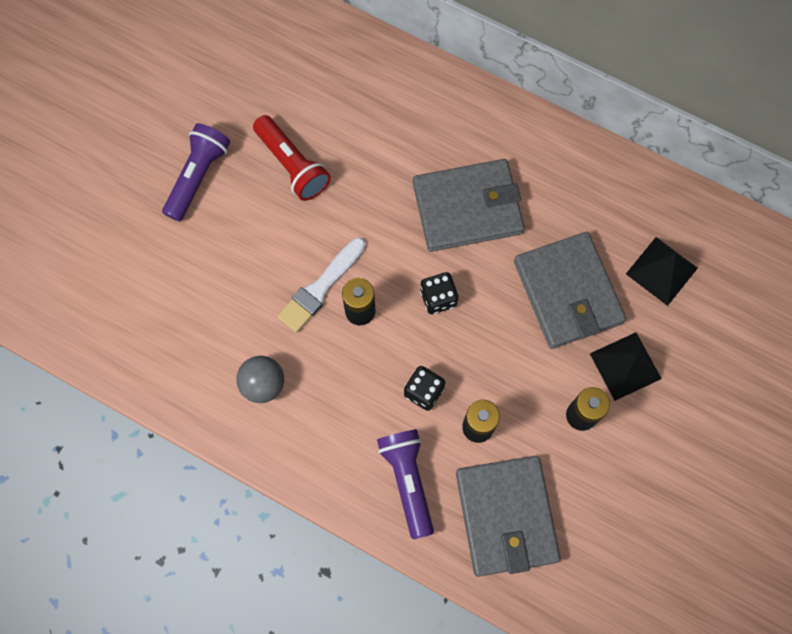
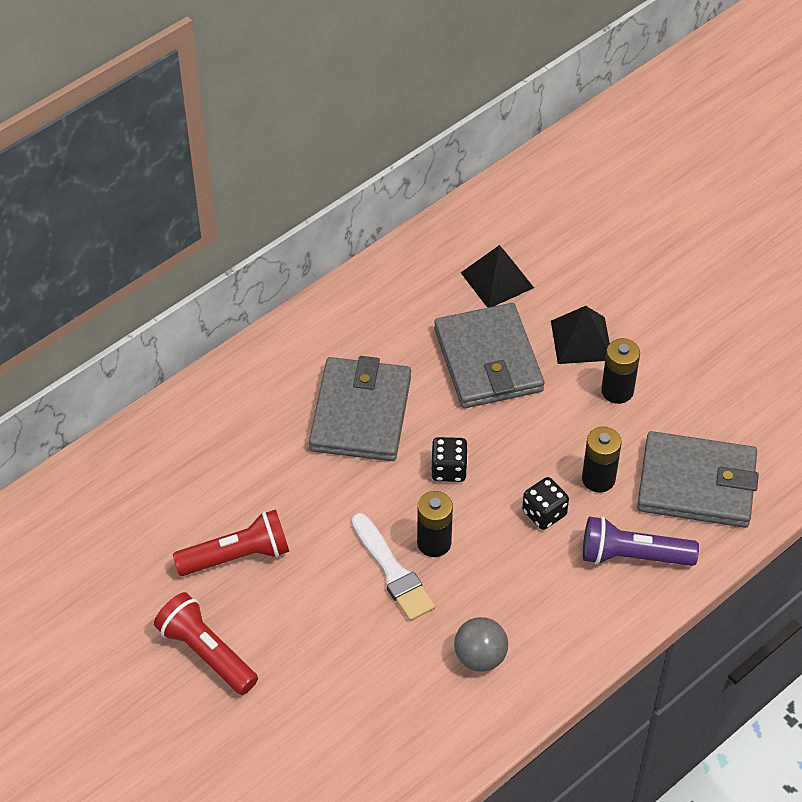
camera: 70 degrees left, 20 degrees down
(198, 176) = (206, 653): purple flashlight -> red flashlight
(567, 292) = (488, 360): grey wallet -> grey wallet turned 75 degrees clockwise

